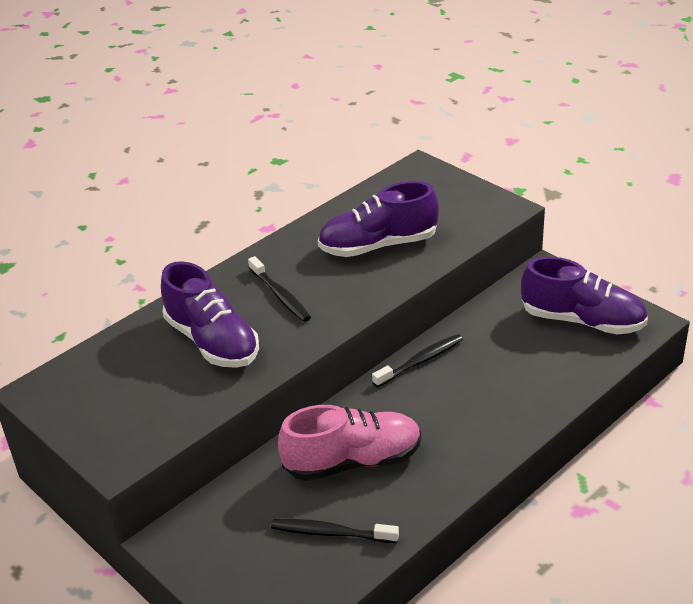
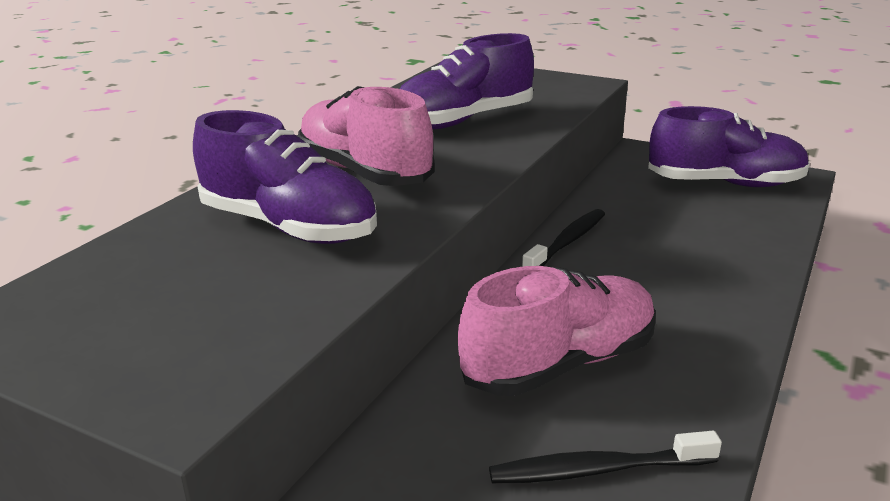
camera: 20 degrees left, 10 degrees down
(280, 295) = (364, 172): black toothbrush -> pink shoe

